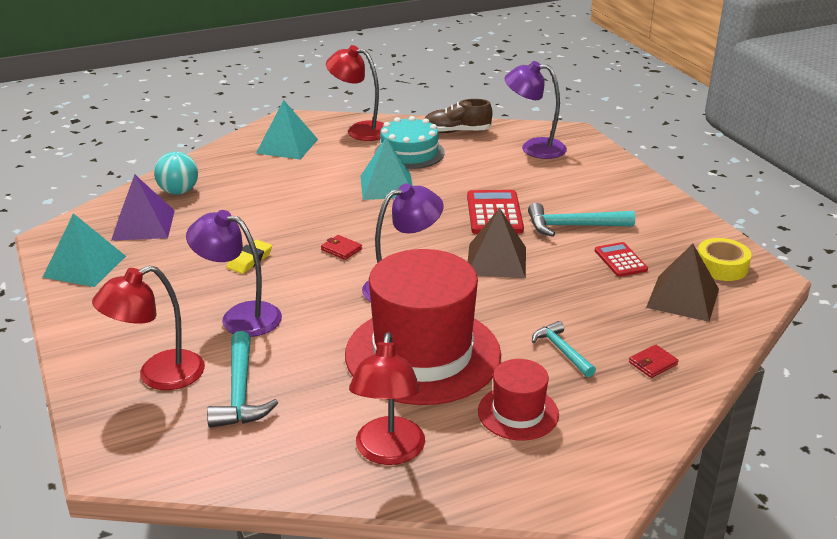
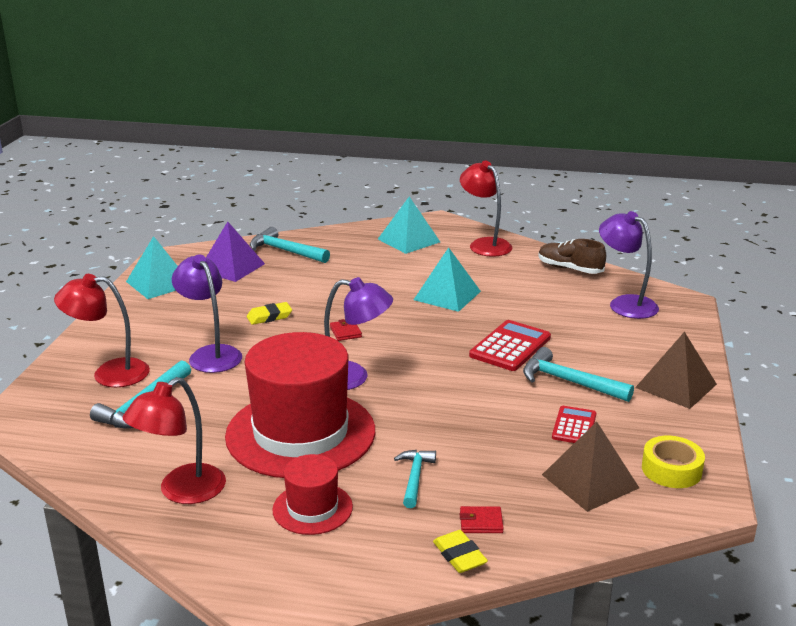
camera: 35 degrees right, 5 degrees down
(179, 191) = (285, 251): turquoise ball -> turquoise hammer
(409, 153) = (502, 274): turquoise cake -> none
(496, 260) = (459, 385): brown pyramid -> brown pyramid (676, 385)
(671, 396) = (459, 555): none -> yellow eraser

